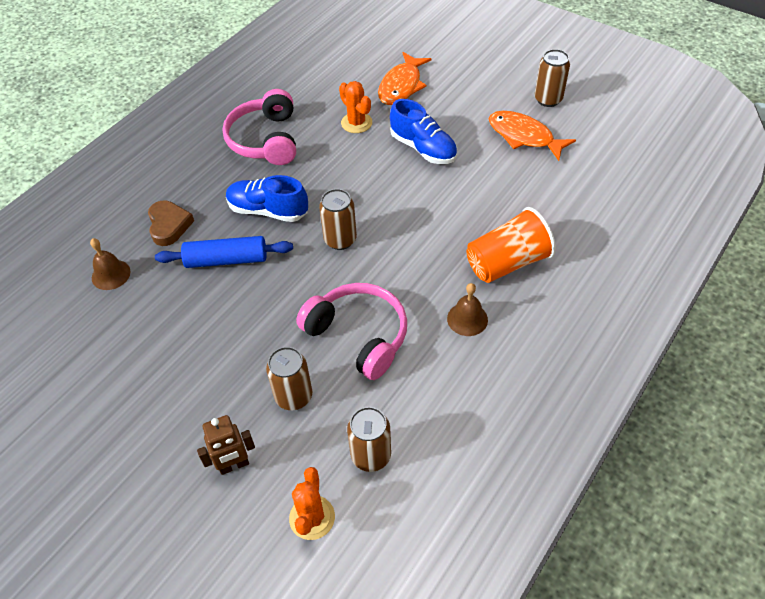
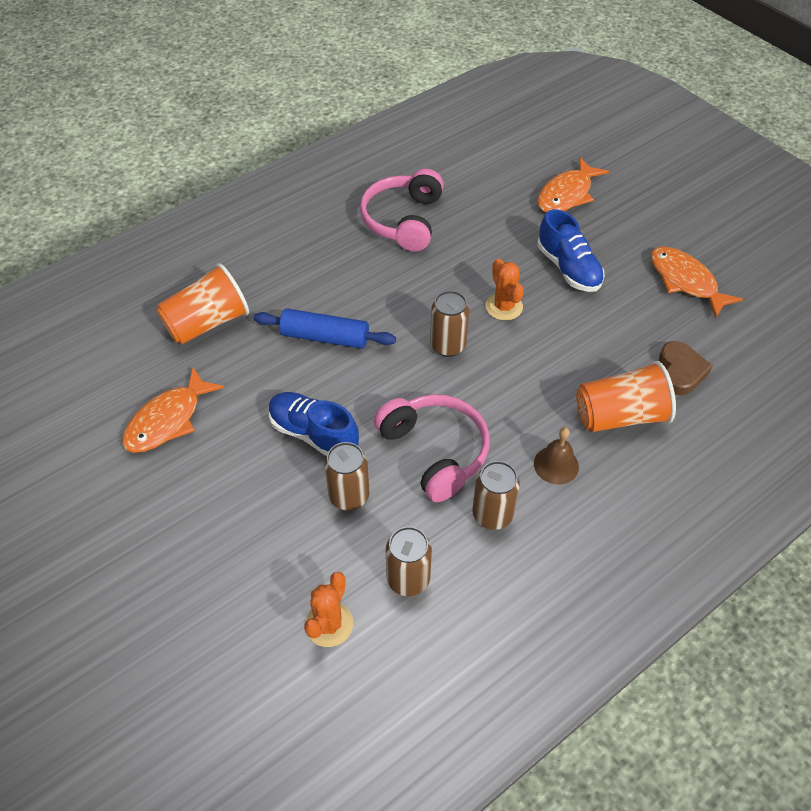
camera: 15 degrees right, 0 degrees up
(100, 373) = (168, 420): none -> orange fish
(111, 274) = (207, 323): brown bell -> orange cup
(169, 225) = (278, 287): brown heart -> brown heart (680, 371)
(234, 465) = (268, 548): brown robot -> none
(268, 210) = (383, 296): blue shoe -> blue shoe (313, 434)
(356, 123) = (505, 224): orange cactus -> orange cactus (504, 307)
(548, 99) = (727, 246): brown can -> brown can (492, 515)

